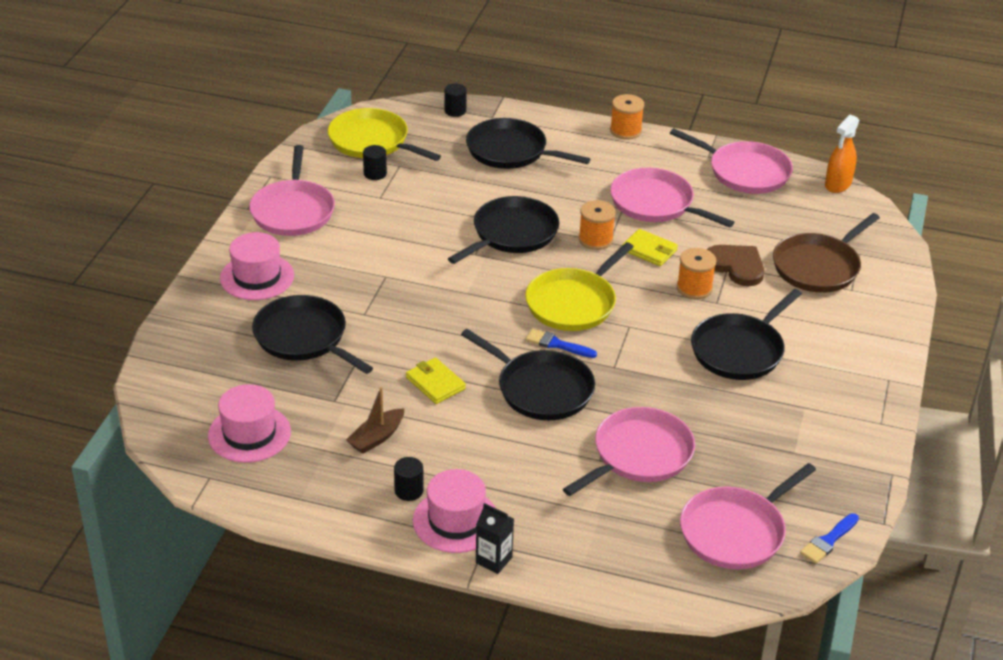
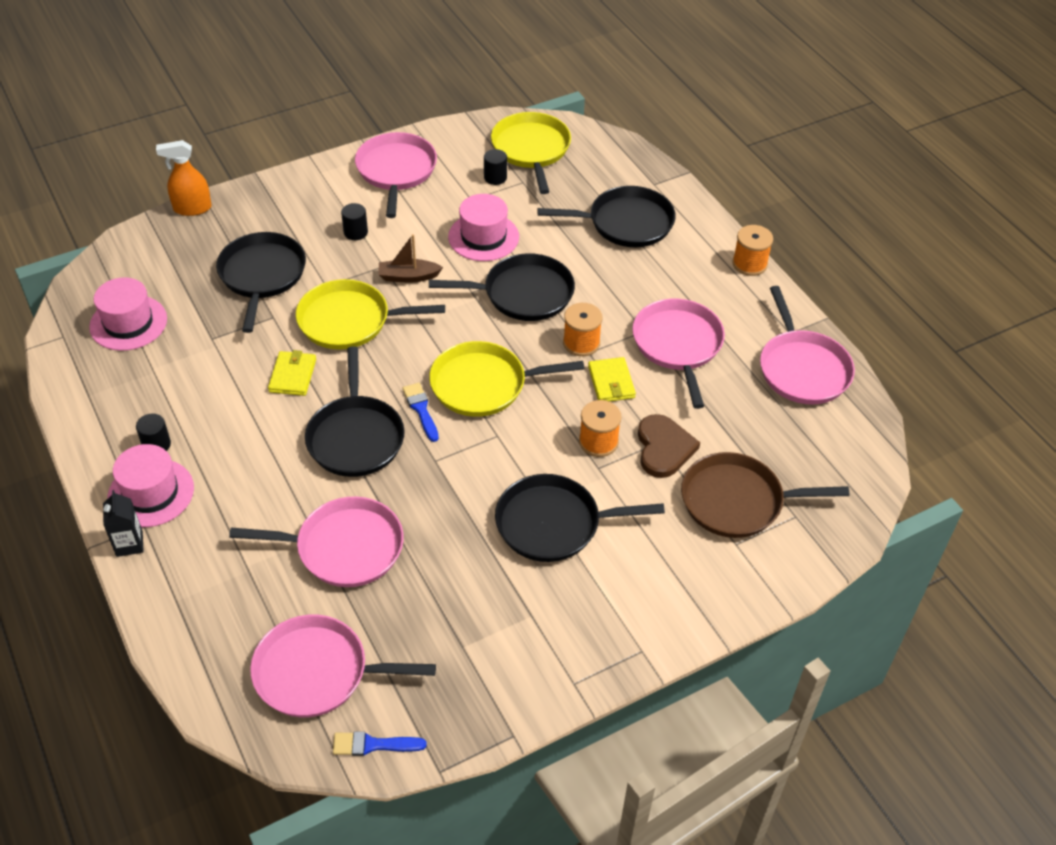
camera: 45 degrees right, 10 degrees up
(257, 277) = (299, 207): pink hat -> pink hat (483, 237)
(293, 211) = (396, 171): pink pan -> pink pan turned 135 degrees clockwise
(377, 437) = (196, 388): brown boat -> brown boat (408, 276)
(419, 324) = (349, 321): none -> yellow pan
(455, 111) = (632, 161): black cylinder -> black cylinder (355, 232)
(511, 151) = (625, 223): black pan -> black pan turned 105 degrees clockwise
(838, 184) = (875, 438): orange spray bottle -> orange spray bottle (192, 208)

